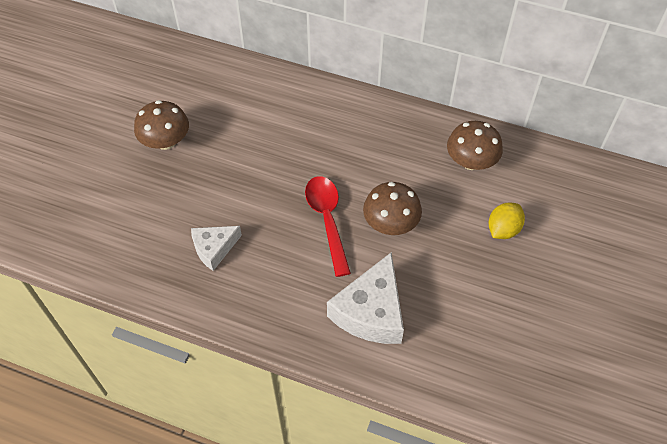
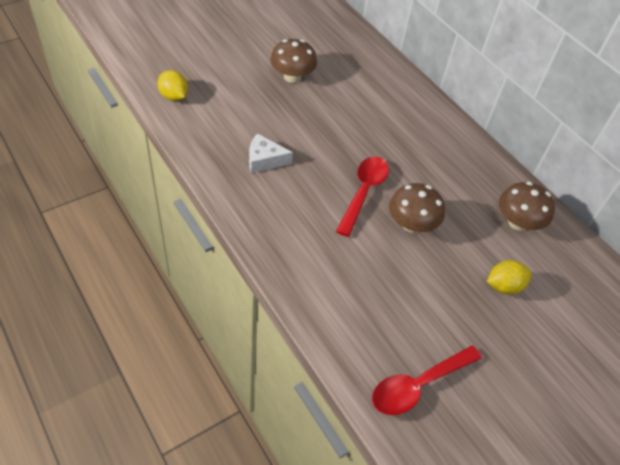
camera: 30 degrees right, 5 degrees down
(67, 240) = (174, 96): none -> yellow lemon
(371, 312) = (342, 273): white cheese -> none
(506, 367) = (418, 385): none -> red spoon

